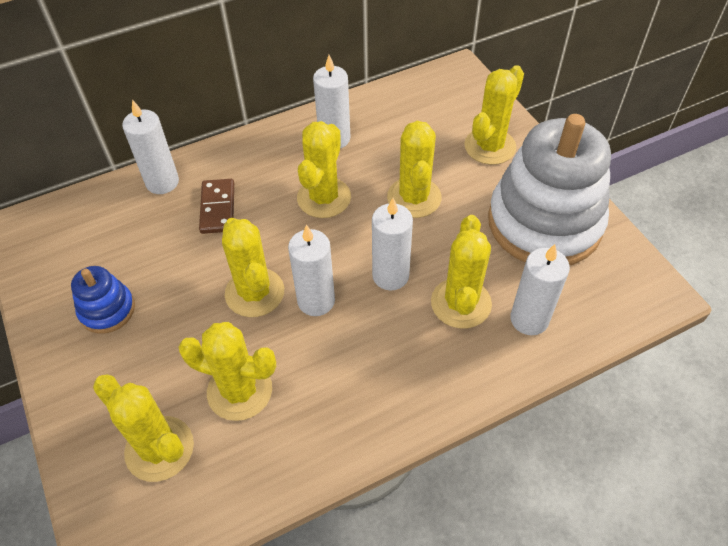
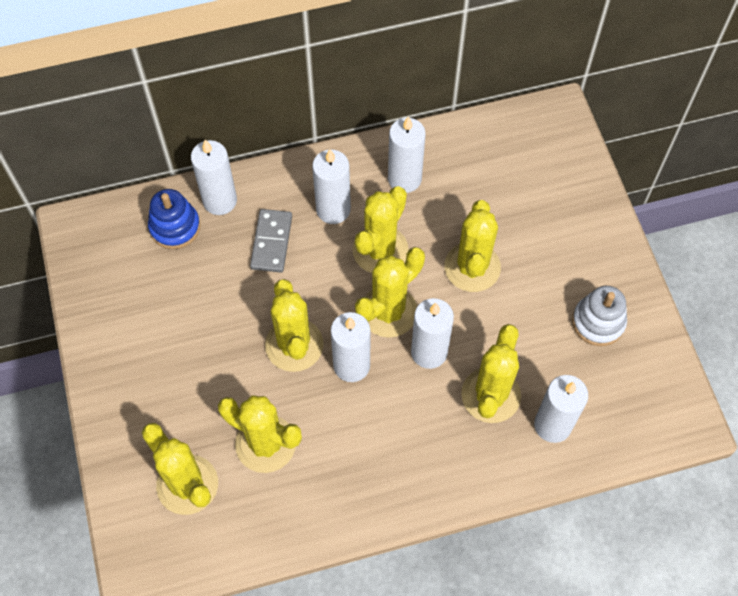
camera: 10 degrees right, 10 degrees up
(107, 310) = (153, 337): blue stacking toy -> blue stacking toy (175, 227)
(217, 208) = (271, 242): brown domino -> grey domino
(272, 172) = (333, 209): none -> white candle
(490, 146) = (566, 219): yellow cactus -> yellow cactus (388, 311)
(544, 223) = (598, 322): white stacking toy -> white stacking toy, size x0.45

